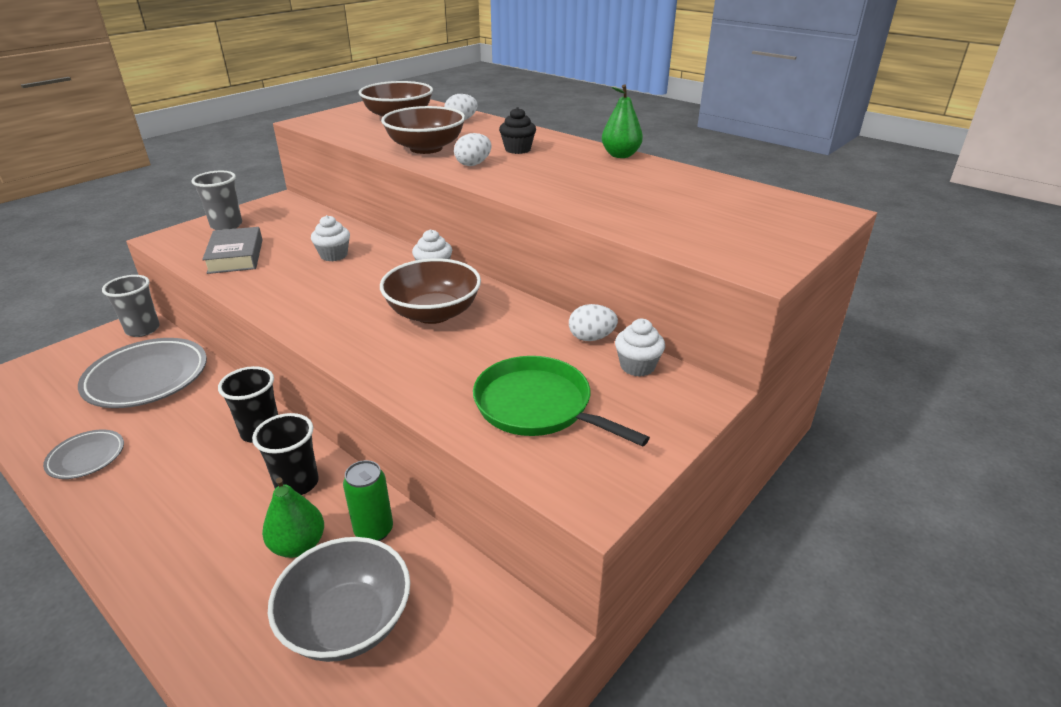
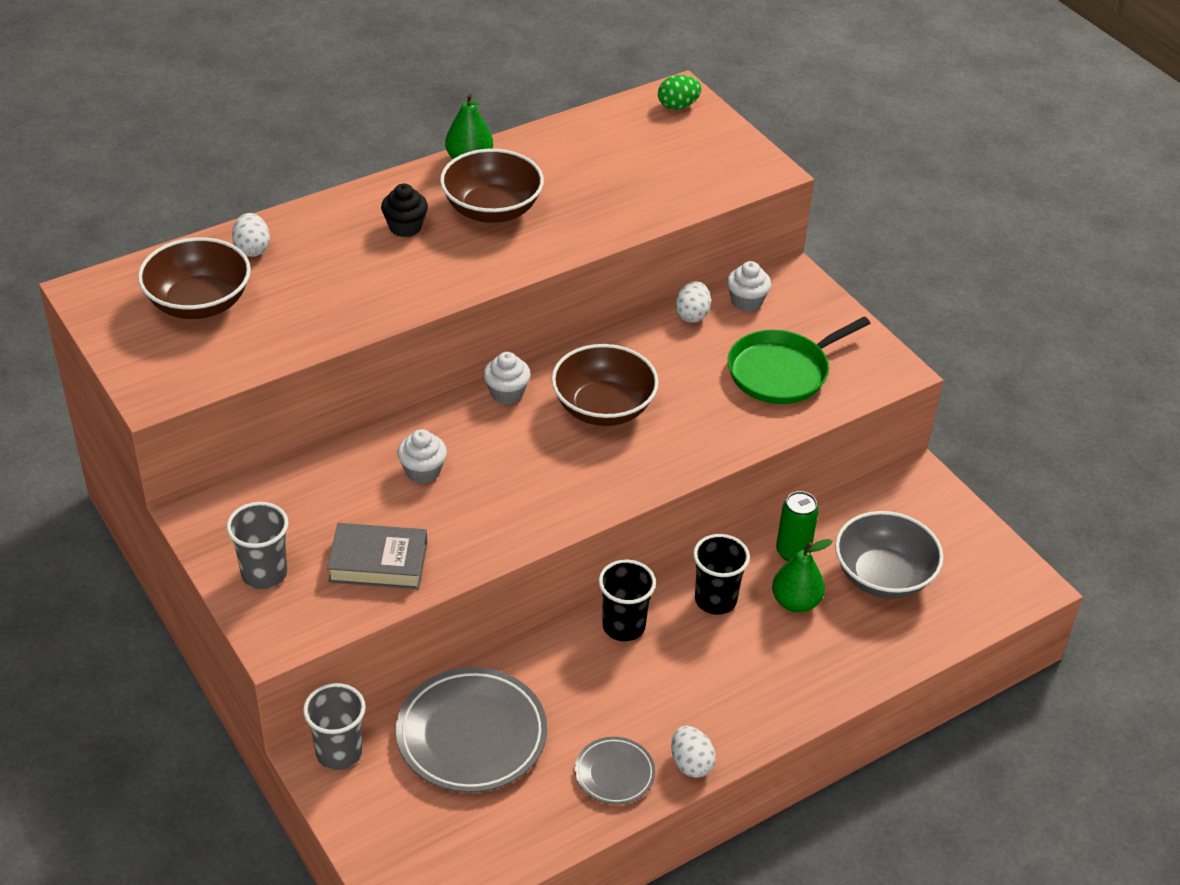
camera: 75 degrees left, 10 degrees up
(426, 148) = (356, 297): brown bowl -> brown bowl (492, 210)
(473, 164) = (438, 270): white egg -> white egg (691, 763)
(807, 214) = (678, 106): none -> green egg

